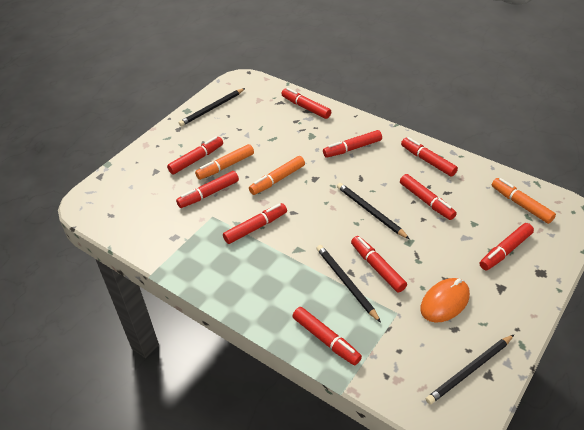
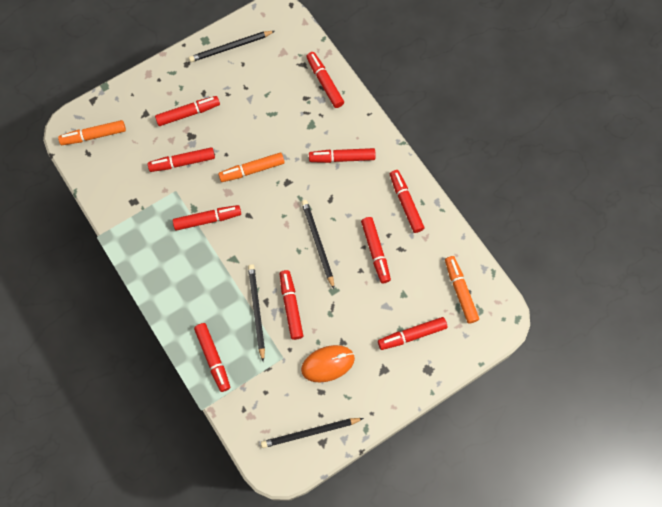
camera: 20 degrees right, 25 degrees up
(225, 166) = (211, 133): orange marker -> orange marker (94, 136)

